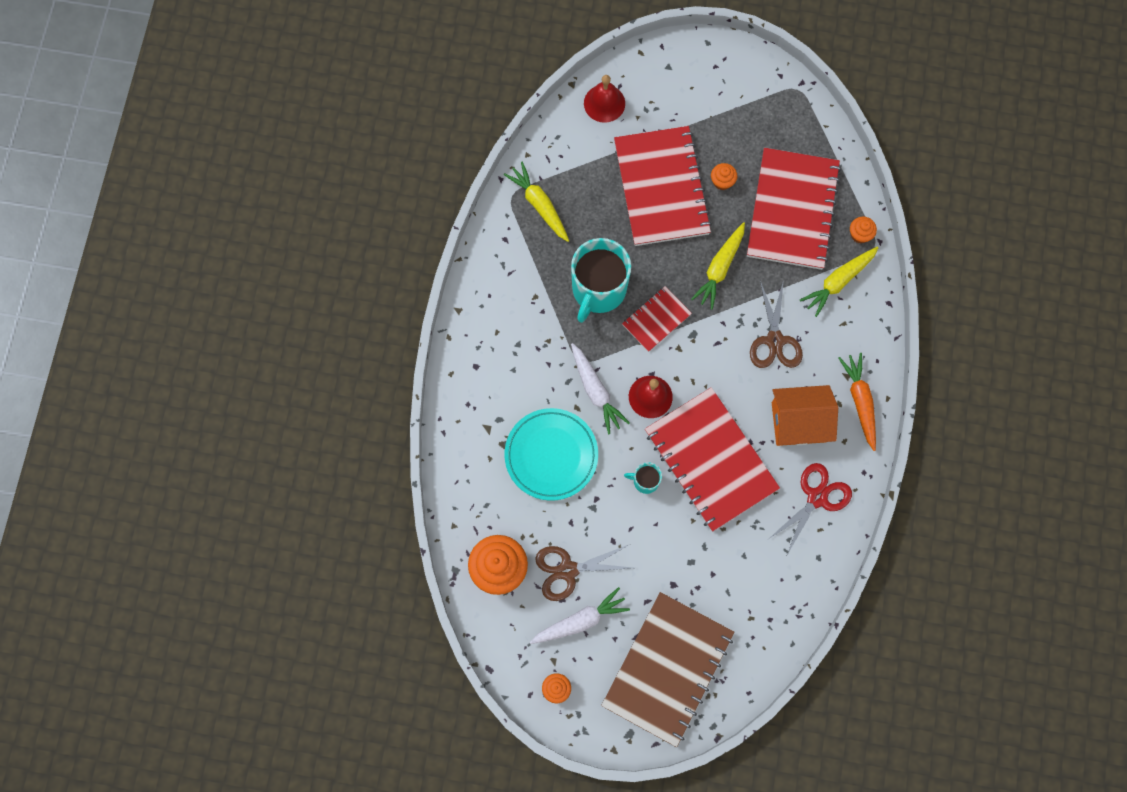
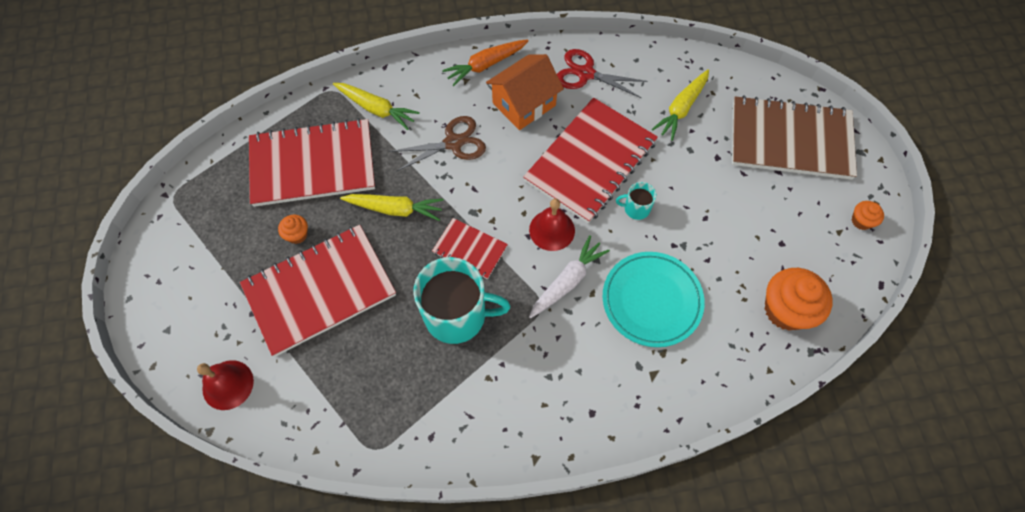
camera: 110 degrees left, 10 degrees down
(539, 205) = (377, 413): yellow carrot -> yellow carrot (681, 108)
(568, 570) = (753, 247): brown scissors -> none
(580, 621) = (792, 221): white carrot -> none
(645, 481) = (636, 208): turquoise mug -> turquoise mug turned 105 degrees clockwise
(798, 422) = (524, 104): orange house -> orange house turned 75 degrees clockwise
(859, 234) = (323, 104): orange cupcake -> none

